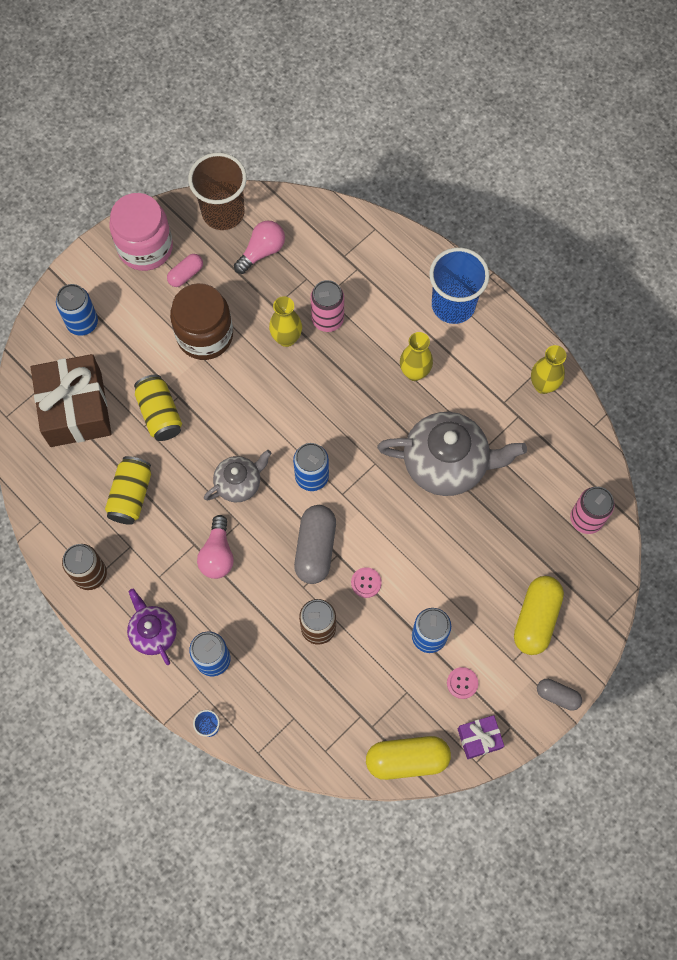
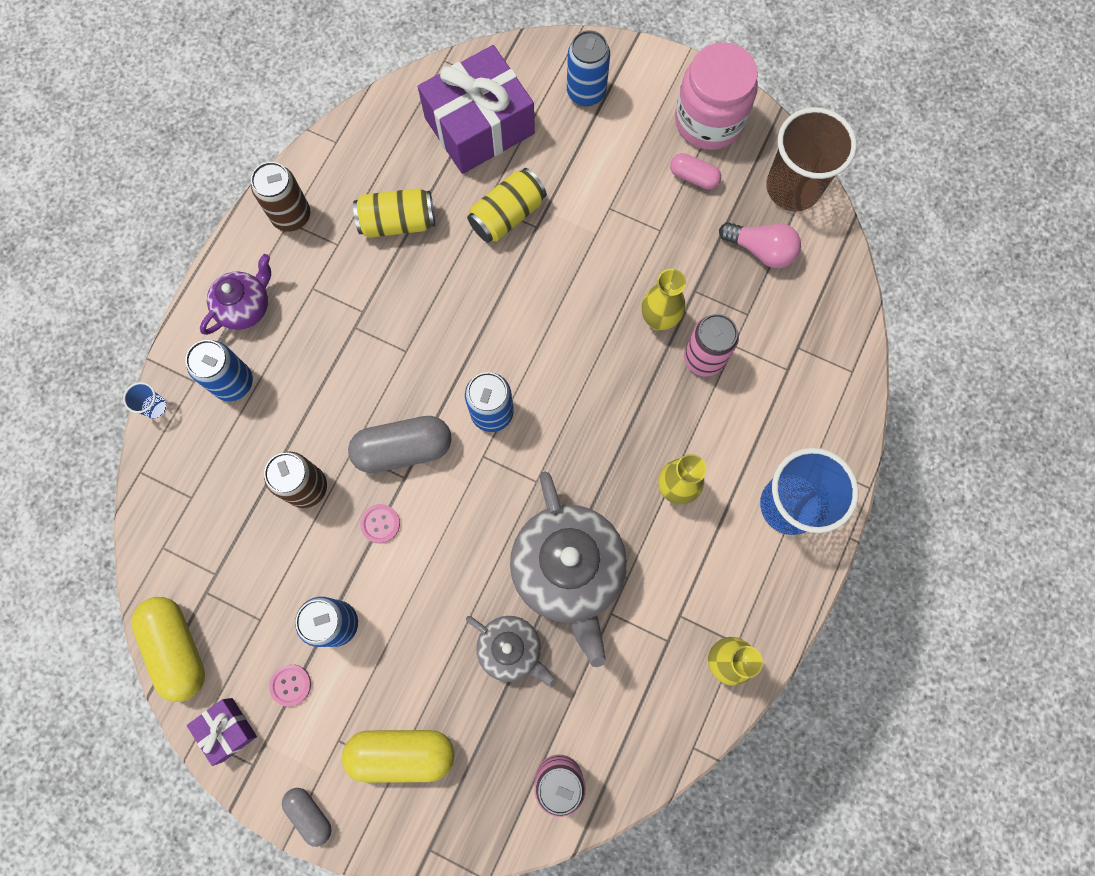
camera: 70 degrees right, 5 degrees up
(76, 409) = (479, 126): brown gift -> purple gift
(205, 335) = (624, 227): brown jar -> none
(217, 554) = (359, 341): pink light bulb -> none
(239, 483) = (454, 333): grey teapot -> grey teapot (511, 649)
(557, 696) = (310, 814): grey capsule -> grey capsule turned 45 degrees counterclockwise

